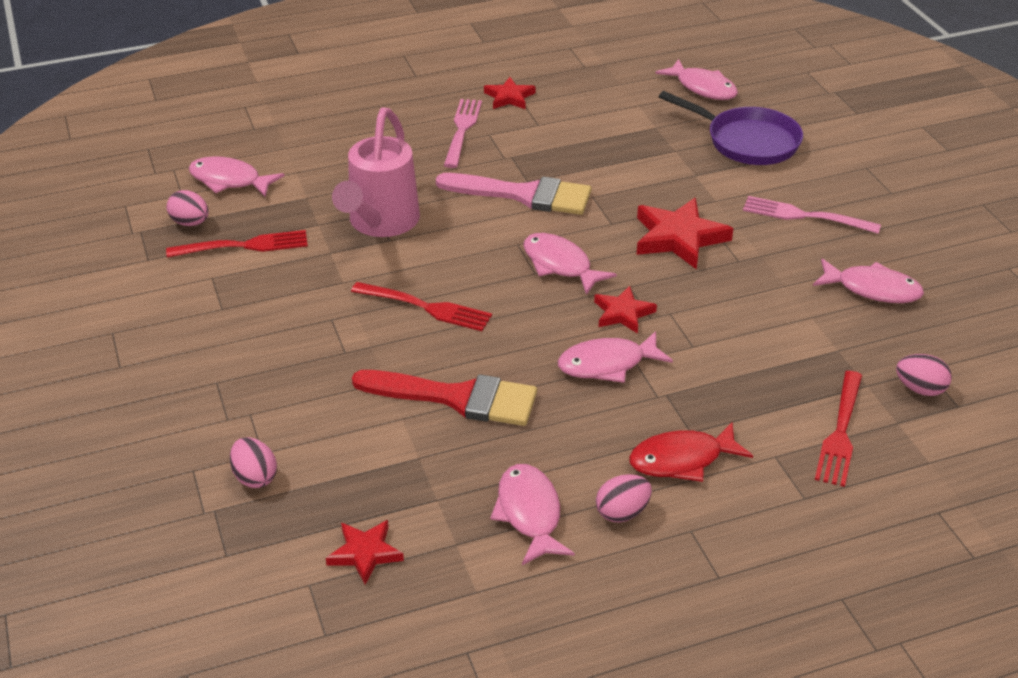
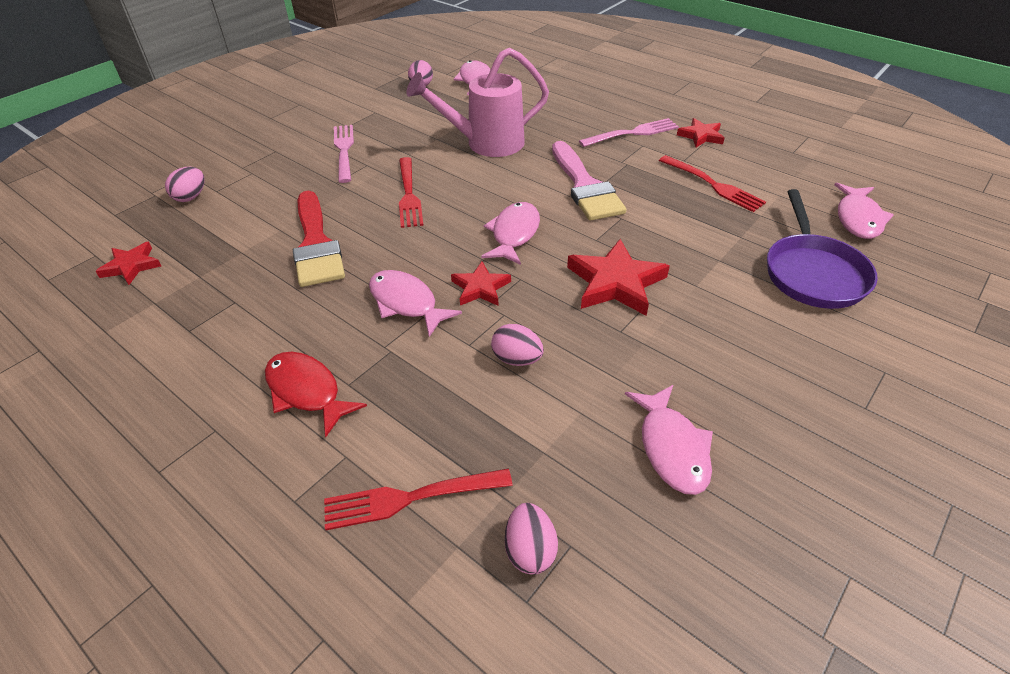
camera: 60 degrees right, 5 degrees up
(244, 246) = (415, 109): red fork -> red fork (713, 185)
(529, 513) = (200, 326): pink fish -> none
(622, 512) = (221, 378): pink egg -> pink egg (517, 359)
(805, 216) = (741, 352): pink fork -> pink fork (344, 150)

